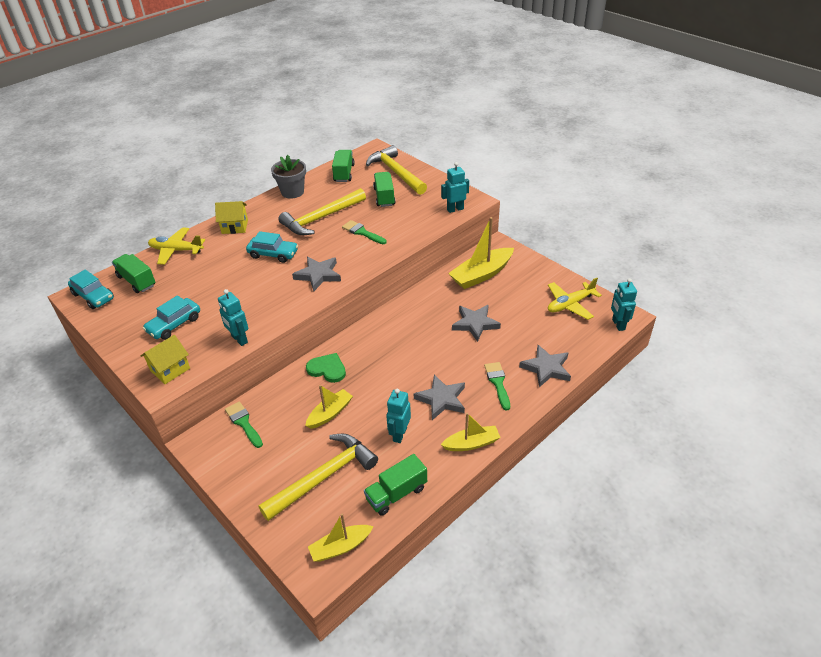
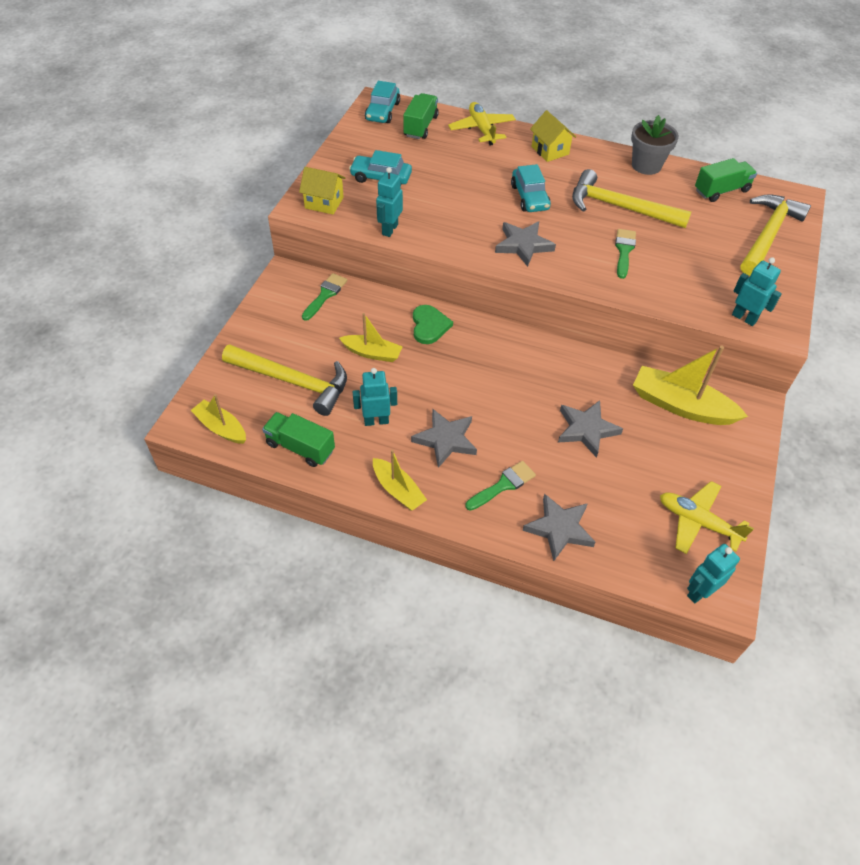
camera: 60 degrees right, 10 degrees up
(384, 197) = (708, 243): green truck -> none

